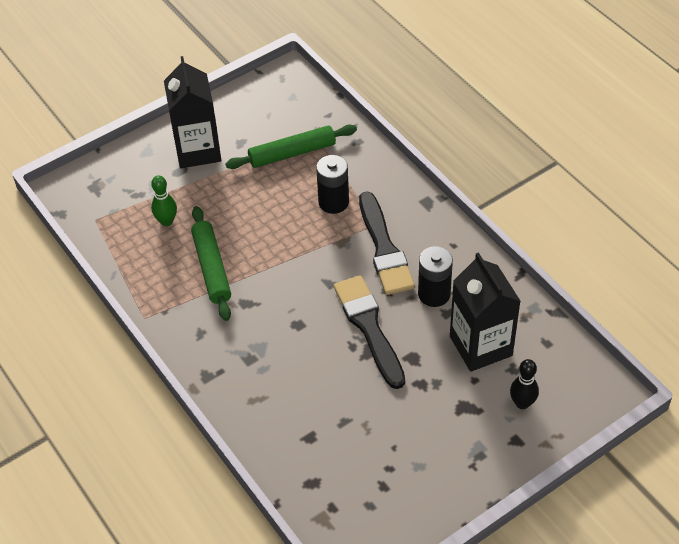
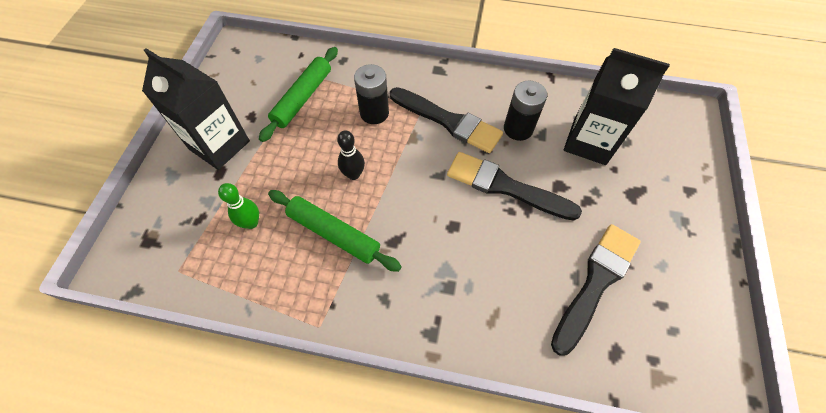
camera: 45 degrees left, 10 degrees up
(353, 436) = (596, 282): none -> black brush
(522, 403) = (660, 161): black bowling pin -> black bowling pin (353, 174)

